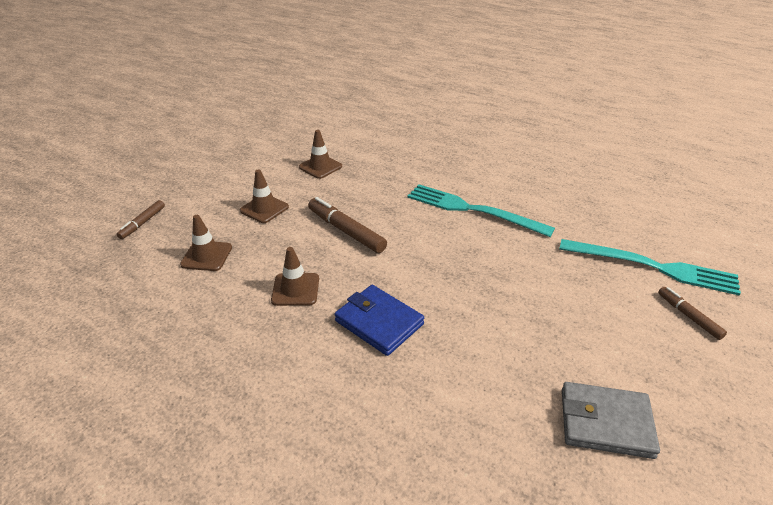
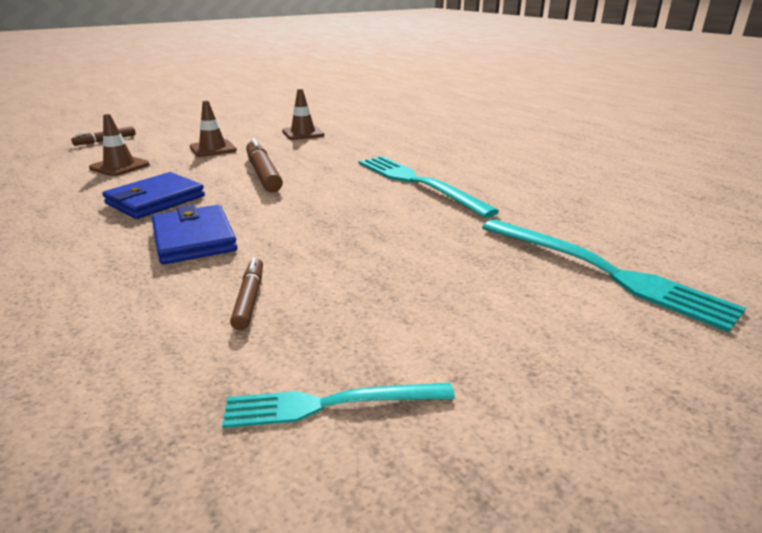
camera: 25 degrees right, 10 degrees down
(295, 289) = (156, 200): brown traffic cone -> blue wallet
(605, 423) = (331, 404): grey wallet -> turquoise fork
(689, 316) = (607, 332): brown marker -> brown marker (249, 299)

